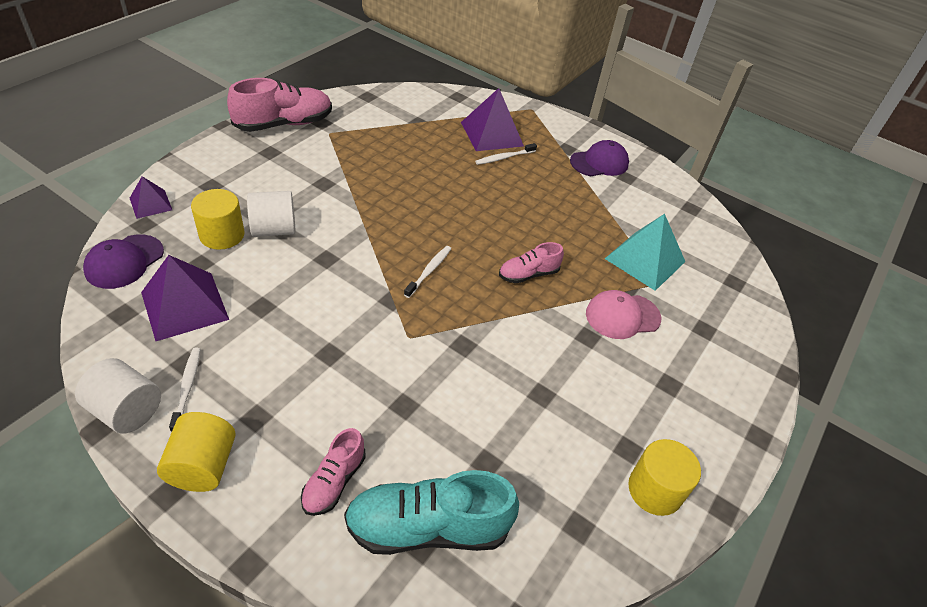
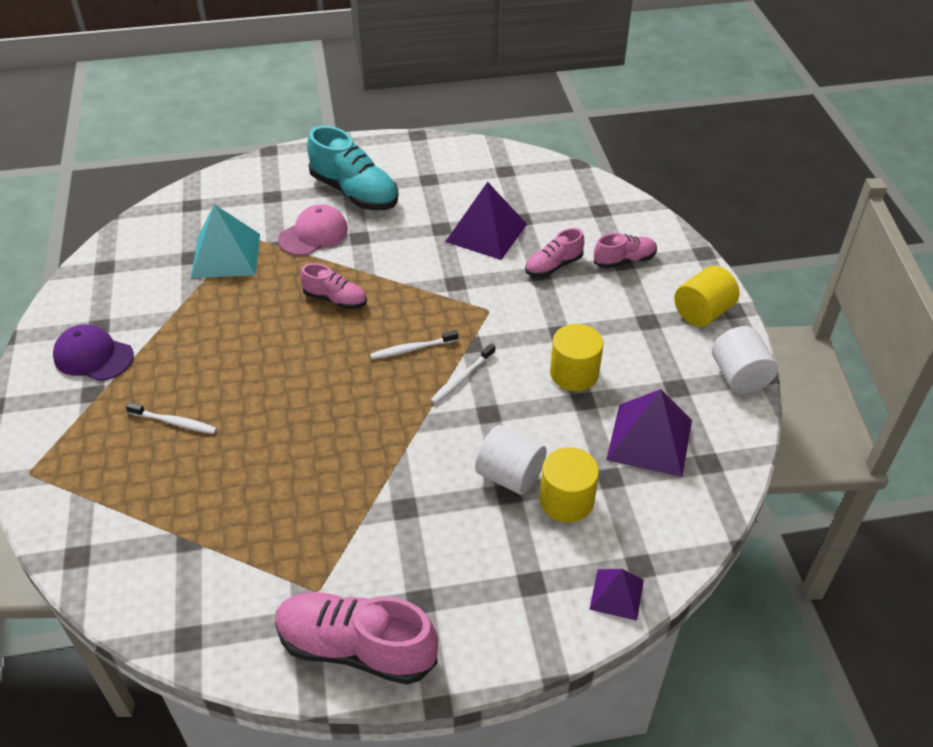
camera: 130 degrees left, 0 degrees up
(124, 261) = (682, 523): purple cap -> none
(187, 388) = (686, 368): white toothbrush -> white toothbrush (462, 378)
(399, 422) = (553, 266): none -> pink shoe
(427, 528) = (589, 213): turquoise shoe -> turquoise shoe (354, 192)
(491, 134) = (135, 464): purple pyramid -> purple pyramid (486, 233)
(622, 316) = (313, 234): pink cap -> pink cap turned 75 degrees counterclockwise
(655, 490) = (442, 159): yellow cylinder -> yellow cylinder (574, 373)

